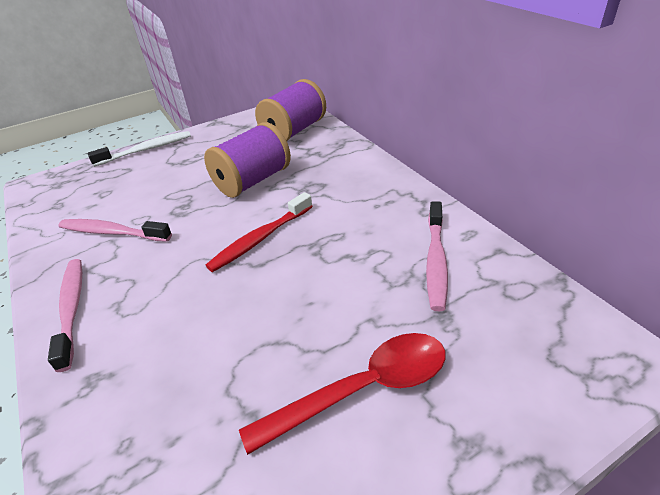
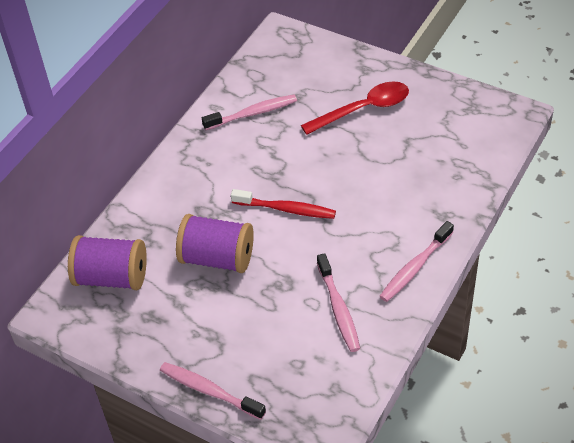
camera: 120 degrees left, 10 degrees up
(146, 150) = (209, 390): white toothbrush -> pink toothbrush
(363, 389) = (363, 109): red spoon -> red spoon turned 120 degrees clockwise

